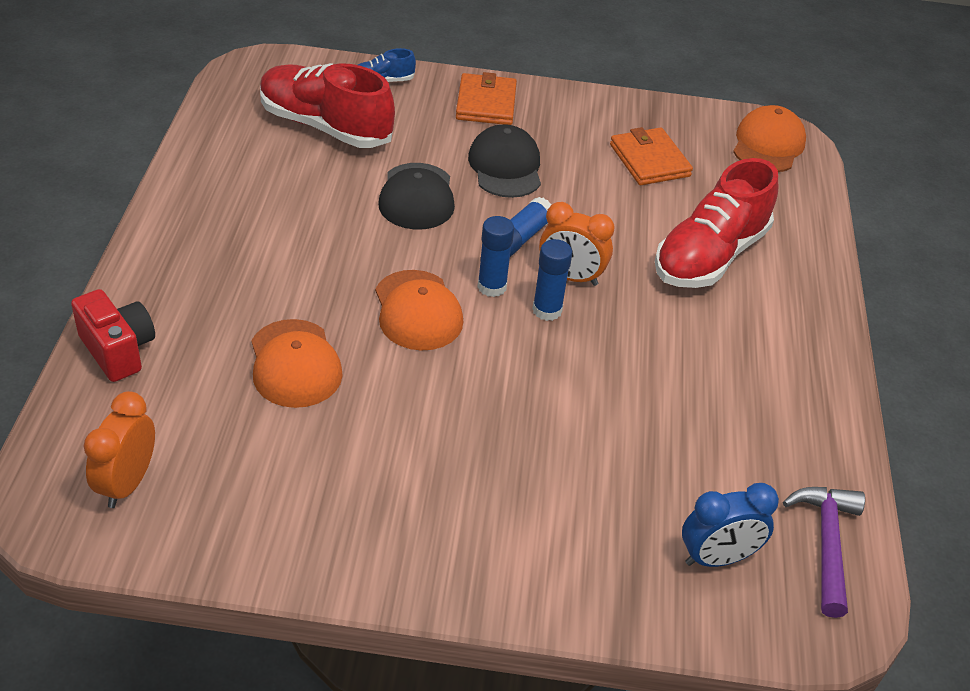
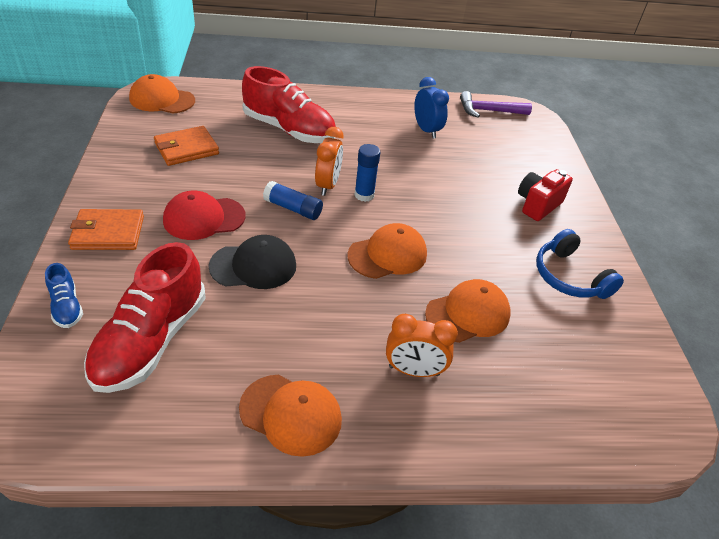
camera: 100 degrees left, 0 degrees up
(118, 350) = (506, 432): red camera -> red camera (537, 205)
(127, 483) = (621, 387): orange clock -> orange clock (414, 371)
(206, 202) = (291, 414): none -> orange cap
(336, 503) = (569, 277): none -> blue headphones
(492, 287) = (349, 220): blue glue stick -> none
(505, 167) = (204, 218): black cap -> red cap
(717, 558) = (516, 141): blue clock -> blue clock (426, 130)

